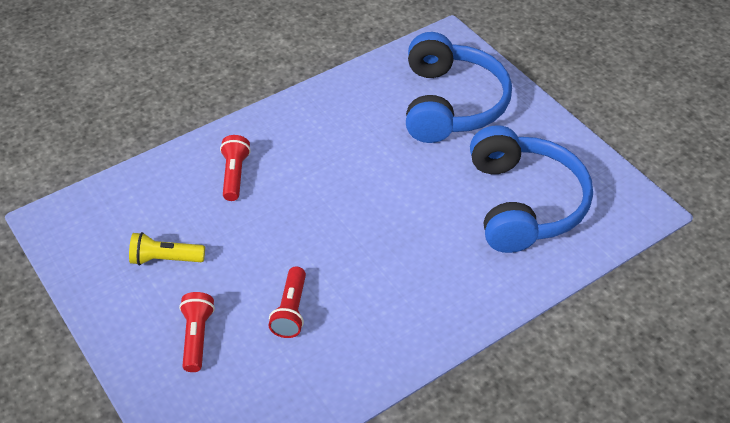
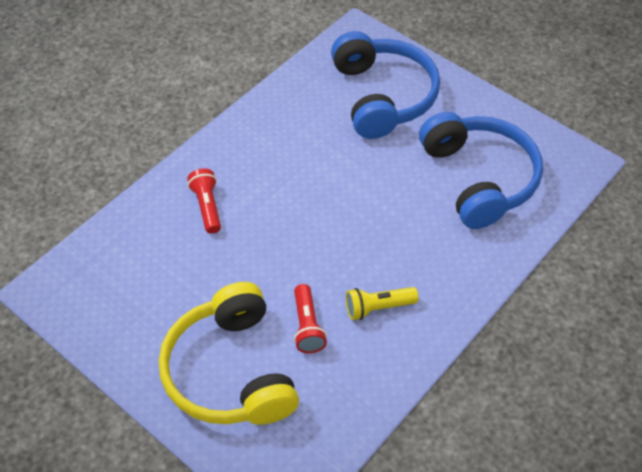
camera: 15 degrees left, 5 degrees up
(165, 259) = (172, 303): yellow flashlight -> yellow flashlight (378, 307)
(197, 337) = (230, 371): red flashlight -> yellow headphones

